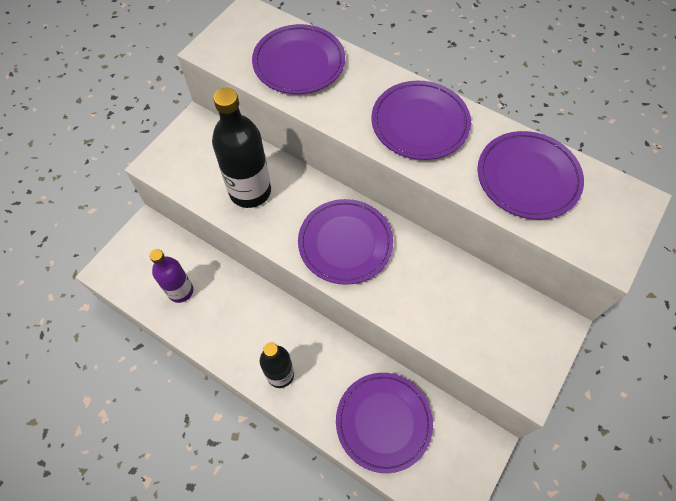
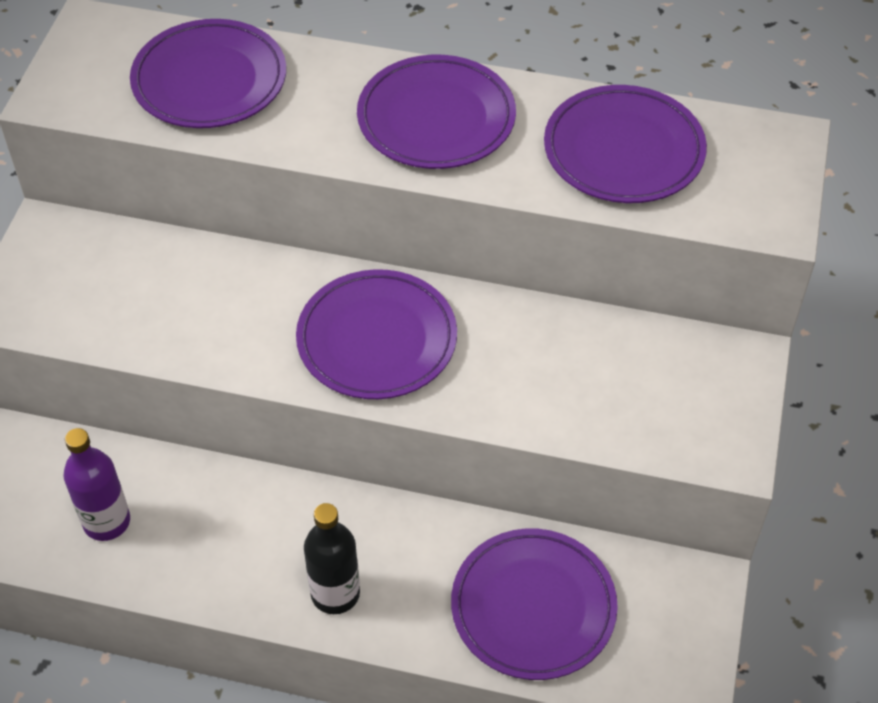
camera: 20 degrees left, 10 degrees down
(250, 191) = (187, 308): black bottle -> none

